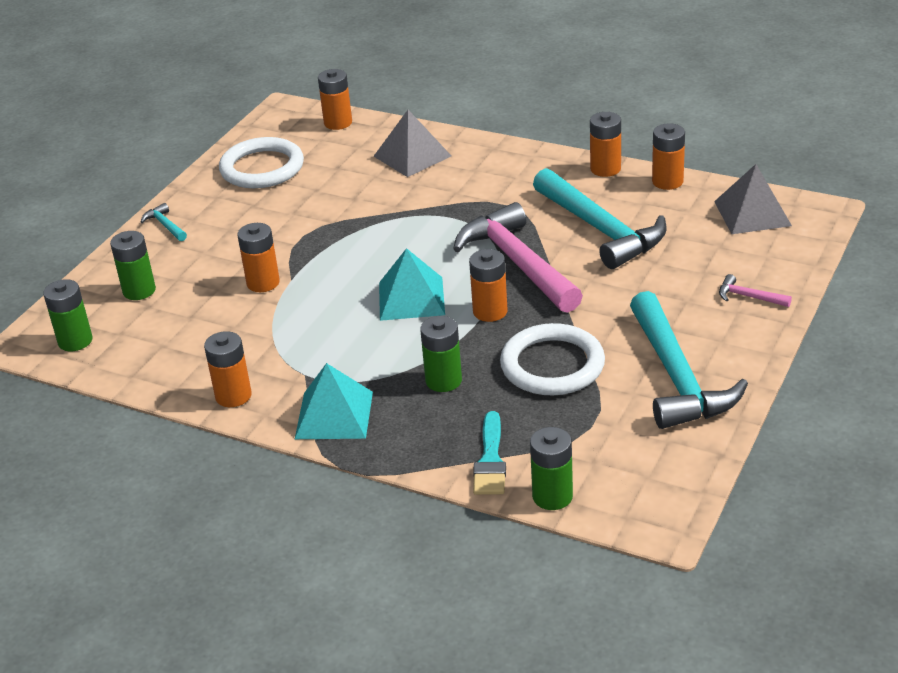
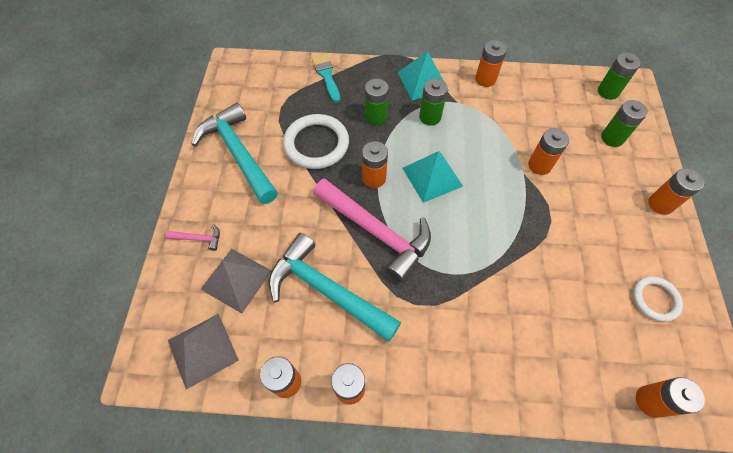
camera: 155 degrees right, 25 degrees up
(165, 225) = (660, 204): turquoise hammer -> orange battery
(262, 168) = (655, 299): white ring -> white ring, size x0.59
(412, 156) = (539, 359): grey pyramid -> grey pyramid (236, 280)
(552, 496) = (287, 64): green battery -> green battery (430, 117)

